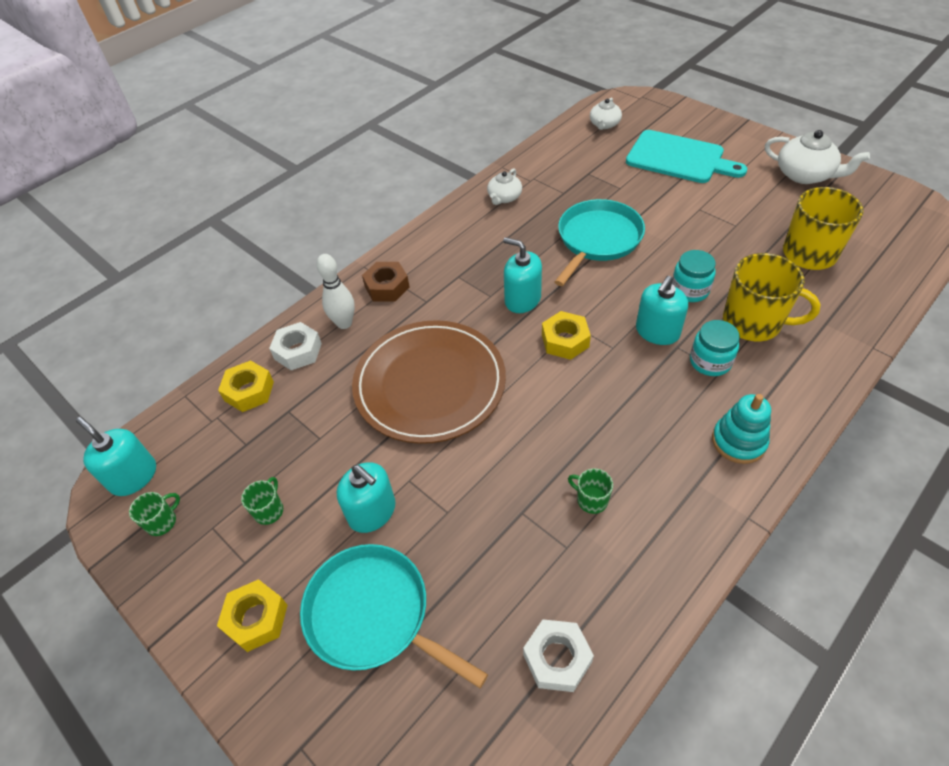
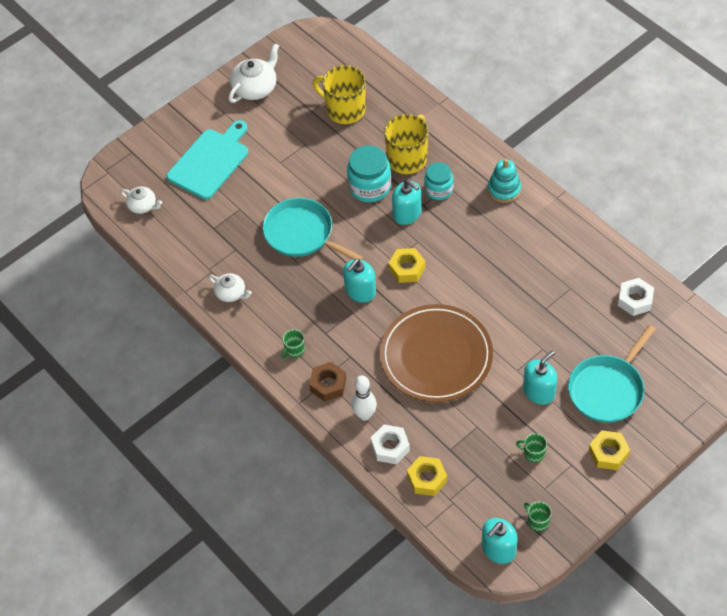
camera: 85 degrees left, 5 degrees up
(591, 500) = (539, 271): green mug -> green mug (294, 350)
(689, 290) = (369, 187): turquoise jar -> turquoise jar, size x1.50

